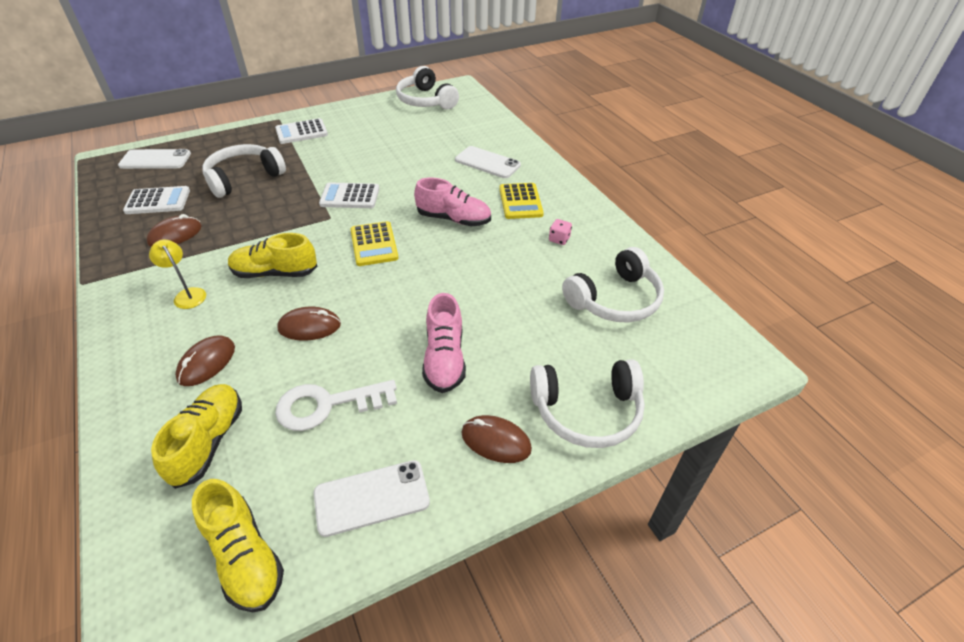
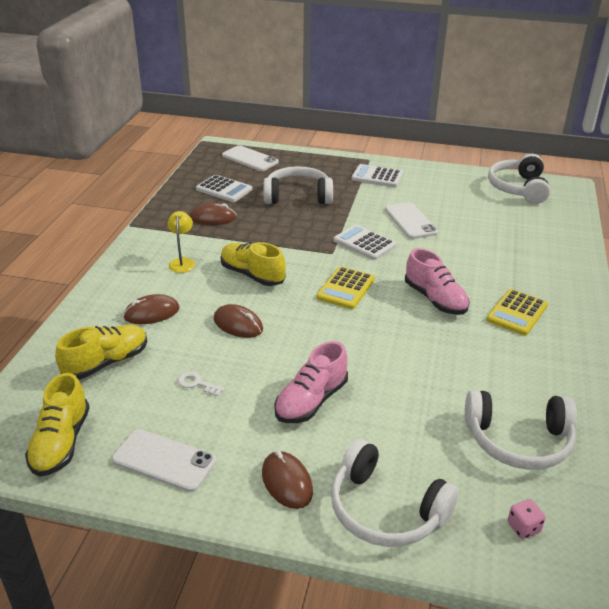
camera: 40 degrees right, 10 degrees down
(327, 405) = (197, 383): white key -> white key, size x0.47
(487, 163) = (521, 265): white phone -> white phone (410, 221)
(559, 239) = (520, 362): pink dice -> pink dice (523, 527)

